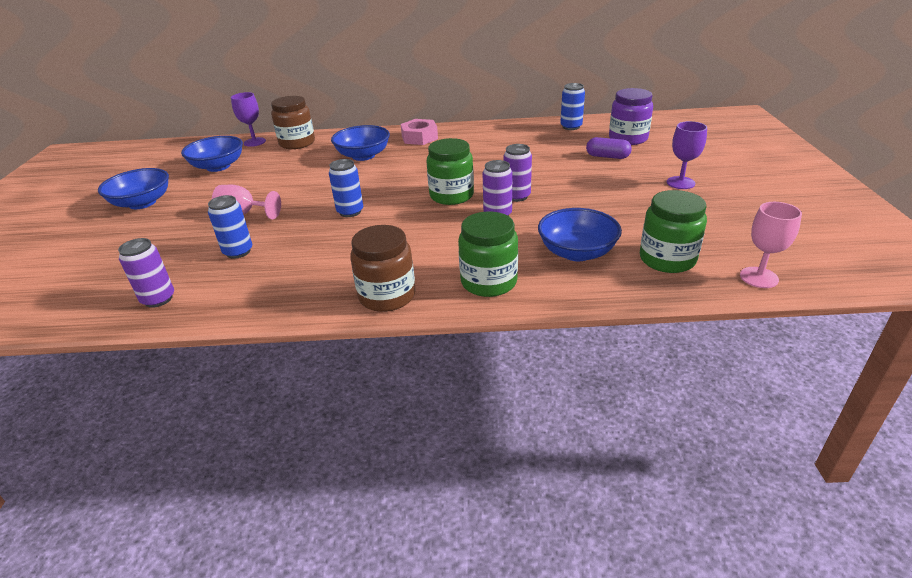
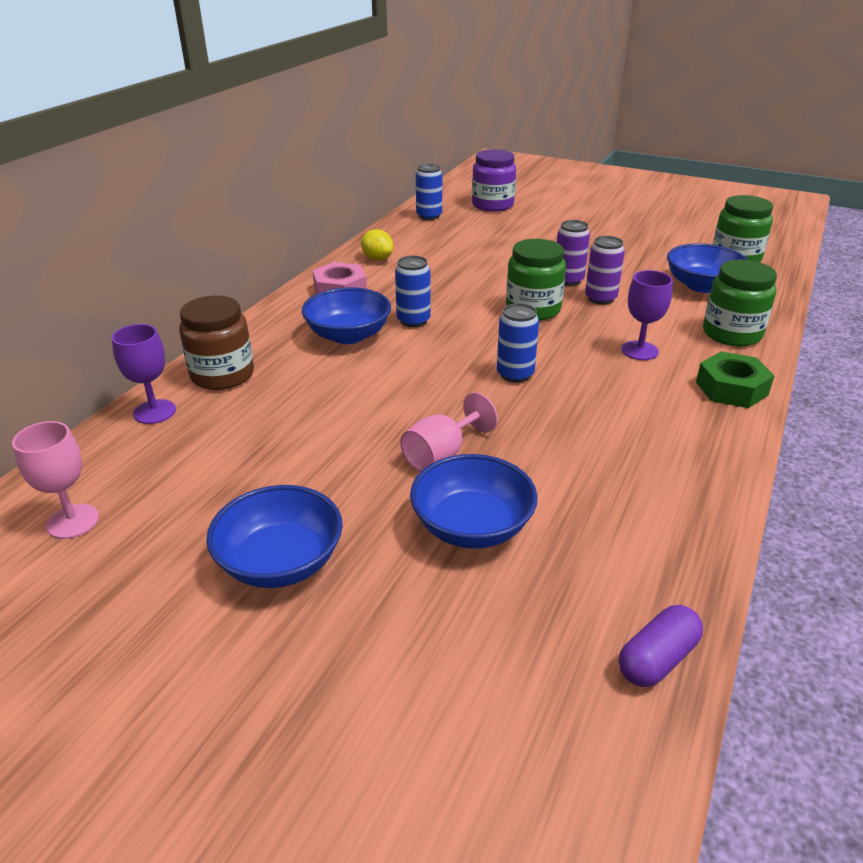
camera: 65 degrees left, 0 degrees up
(158, 299) = (653, 558): purple can -> none
(218, 166) = (217, 460): blue bowl -> blue bowl (472, 526)
(238, 252) = (560, 473): blue can -> blue can (413, 321)
(387, 296) = (731, 388): brown jar -> green nut
(477, 133) = (377, 259): none -> yellow lemon
(607, 156) = (523, 223): purple capsule -> purple capsule (657, 659)
(680, 183) = (608, 216): purple goblet -> purple goblet (639, 350)
(759, 277) = (778, 241): pink goblet -> pink goblet (73, 521)

